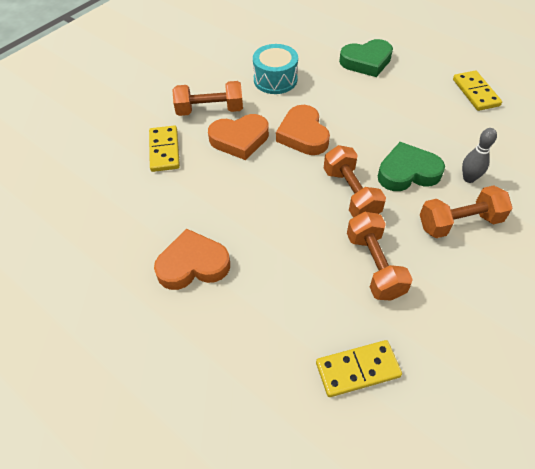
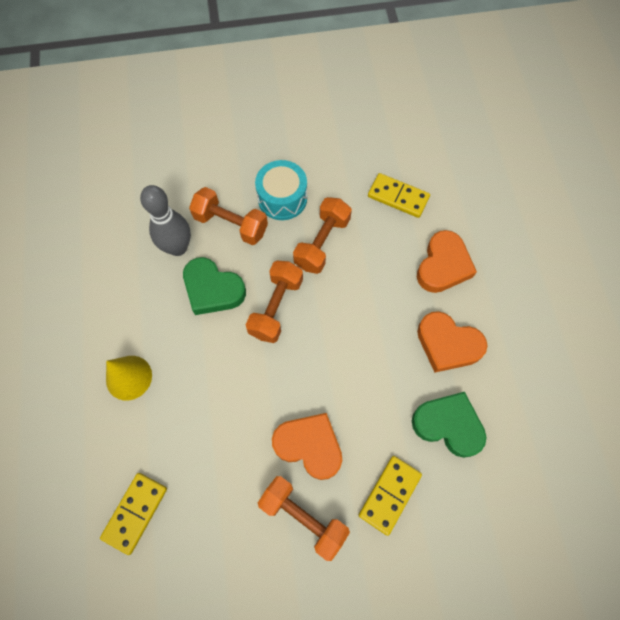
camera: 140 degrees left, 15 degrees up
(275, 80) = (197, 505): turquoise drum -> turquoise drum (282, 198)
(303, 135) = (249, 400): orange heart -> orange heart (443, 265)
(366, 62) = (83, 446): green heart -> green heart (448, 425)
(387, 98) = (129, 377): none -> yellow cone
(469, 178) = (178, 247): grey bowling pin -> grey bowling pin, size x1.62
(475, 92) = (52, 315): yellow domino -> yellow domino (135, 512)

